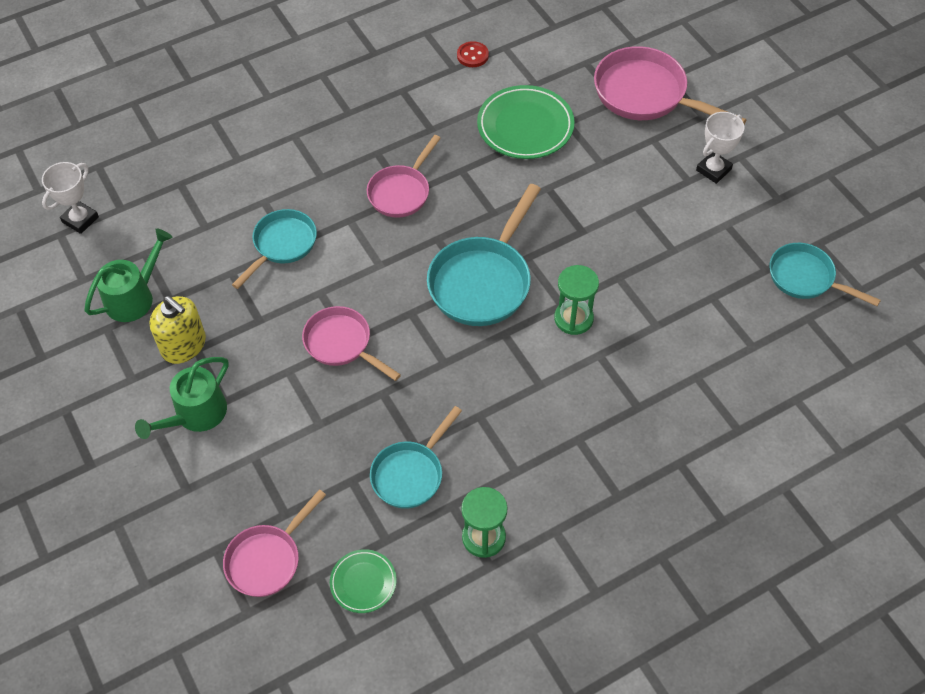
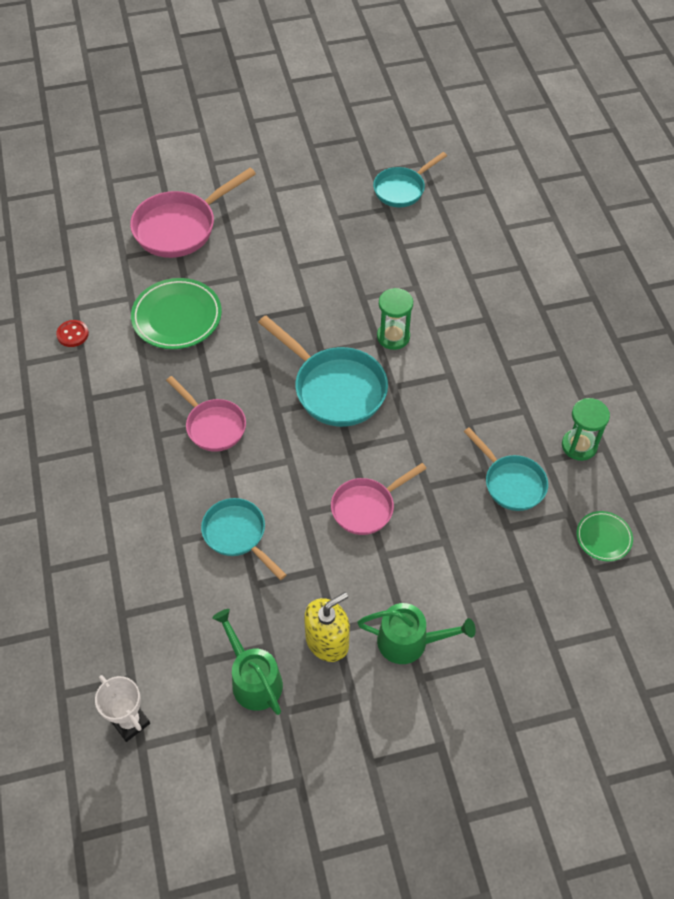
camera: 75 degrees left, 0 degrees up
(196, 414) = (409, 641): green watering can -> green watering can turned 45 degrees counterclockwise
(267, 559) = (570, 606): pink pan -> none
(713, 170) = (279, 209): white trophy -> none

